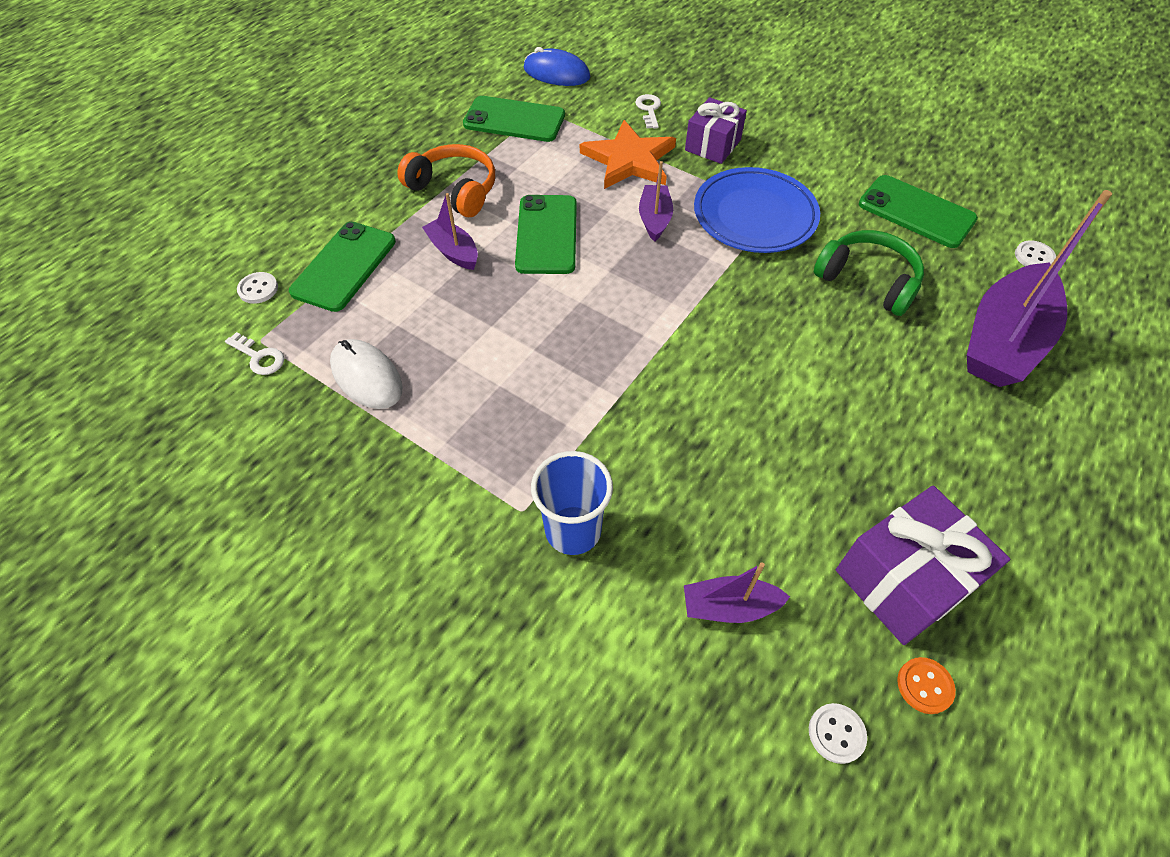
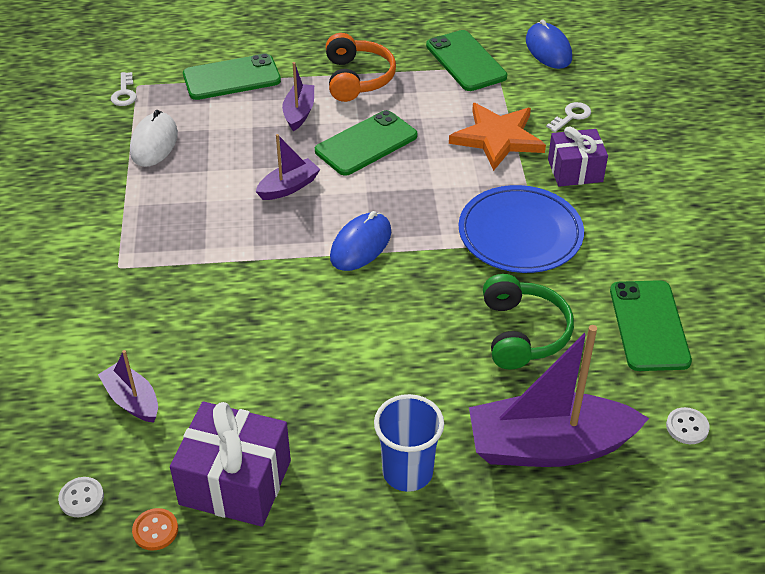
camera: 50 degrees right, 10 degrees down
(258, 289) = (175, 58): white button -> none
(573, 530) = (124, 297): blue cup -> blue cup (407, 472)
(654, 219) = (448, 185): purple boat -> purple boat (289, 187)
(673, 314) = (361, 245): none -> blue mouse

